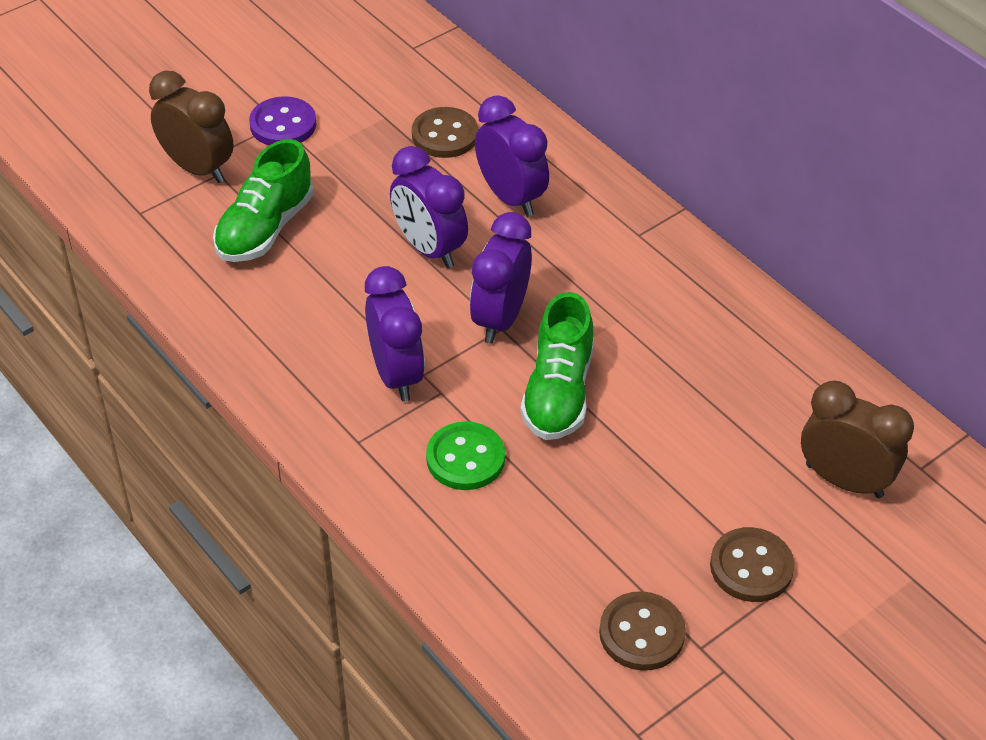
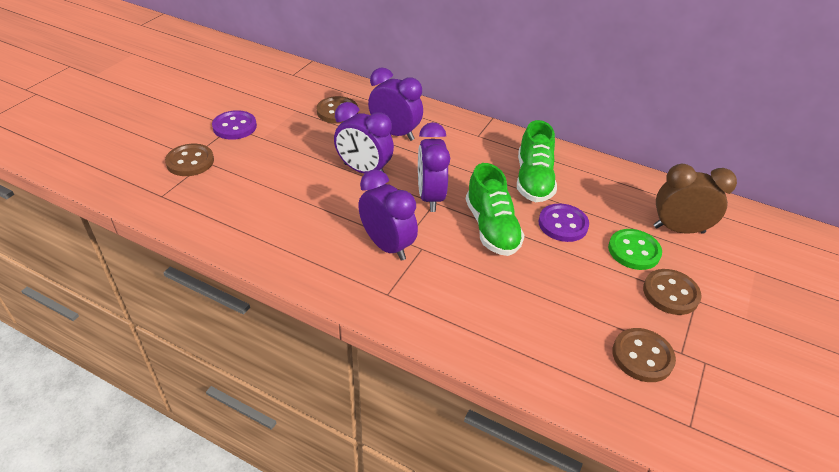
camera: 25 degrees left, 5 degrees down
(198, 168) = (190, 162): brown clock -> brown button
(265, 228) = (253, 184): green shoe -> green shoe (533, 180)
(465, 458) = (462, 283): green button -> green button (634, 251)
(668, 418) = (563, 224): none -> purple button

